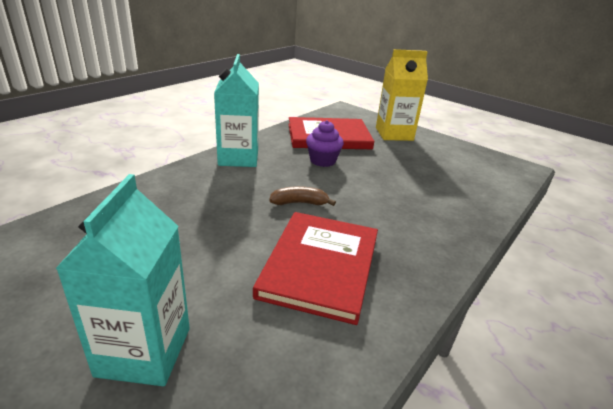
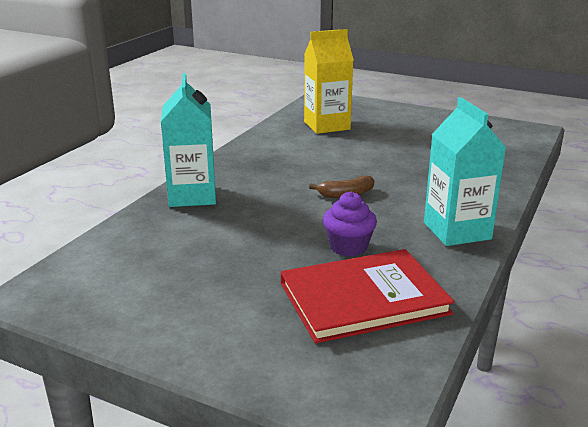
camera: 170 degrees right, 5 degrees down
(144, 351) = (378, 123): turquoise carton -> turquoise carton (192, 196)
(320, 266) = (305, 159): red book -> none
(394, 134) = (243, 335): yellow carton -> yellow carton (327, 125)

